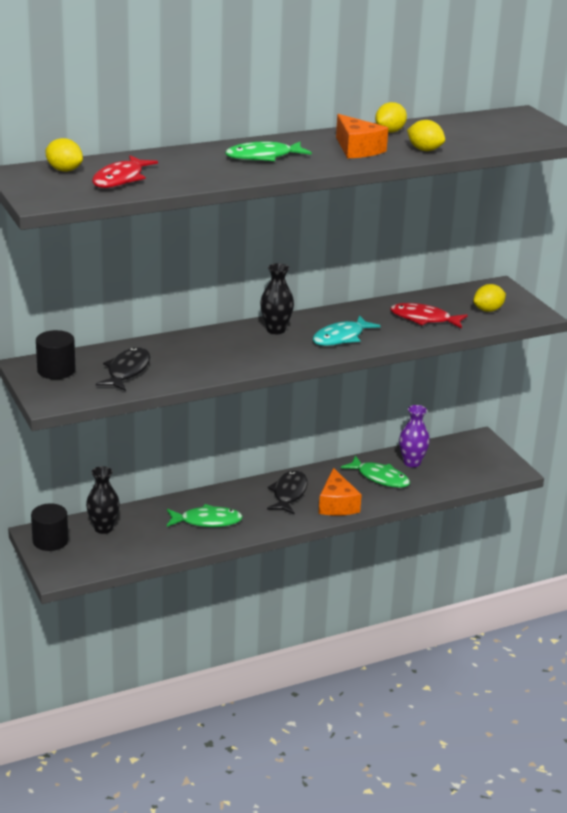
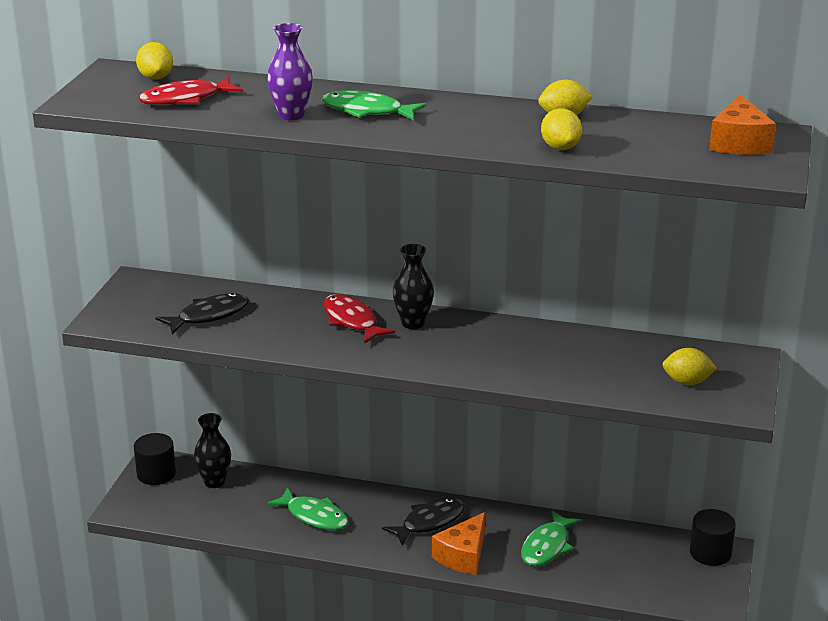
camera: 40 degrees right, 0 degrees up
(56, 370) = (151, 293): black cylinder -> black cylinder (710, 553)
(341, 338) = (467, 355): turquoise fish -> none
(357, 149) = (484, 128): orange cheese -> orange cheese (739, 143)
(380, 478) = (547, 546): green fish -> green fish turned 45 degrees clockwise
(412, 463) = (605, 544): purple vase -> purple vase (291, 115)
(424, 319) = (592, 366): red fish -> red fish (352, 321)

